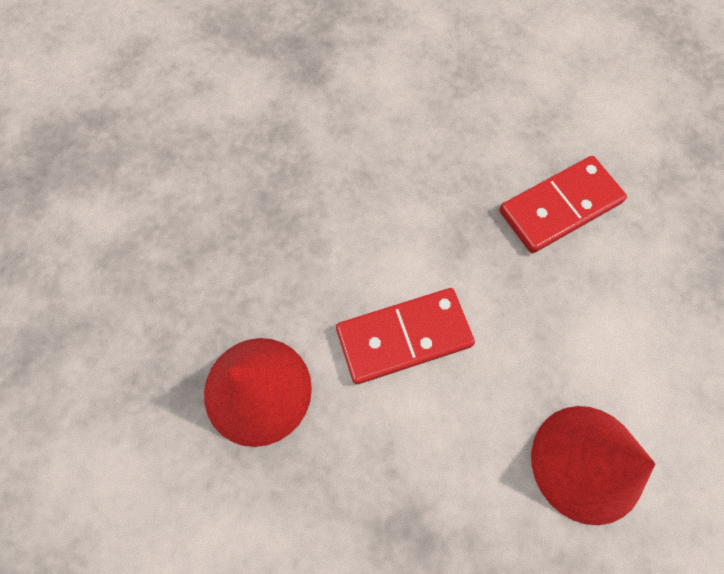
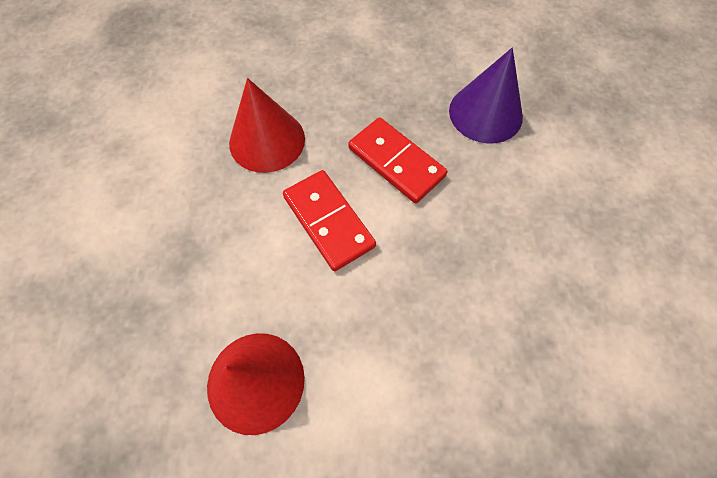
camera: 75 degrees right, 5 degrees down
(304, 123) = (485, 113): none -> purple cone
(559, 206) = (490, 325): red domino -> red domino (396, 162)

